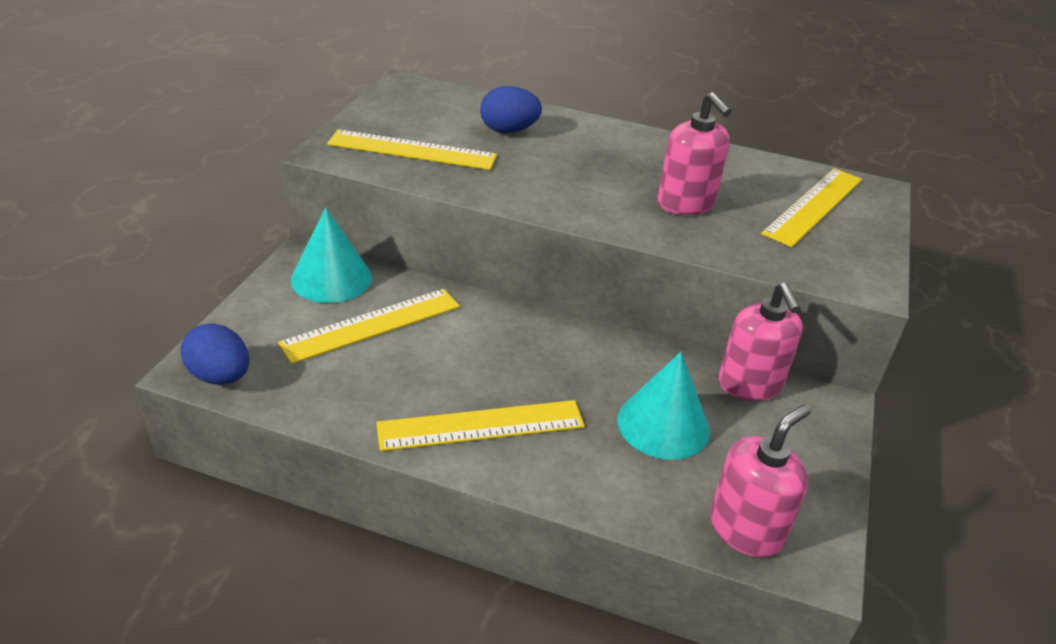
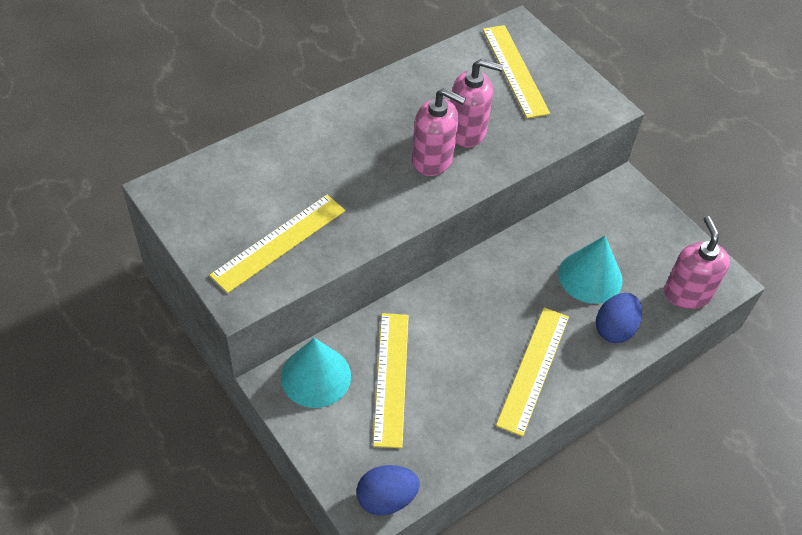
camera: 55 degrees left, 15 degrees up
(508, 130) = (295, 167): blue egg -> blue egg (614, 329)
(750, 384) = (584, 211): pink soap dispenser -> pink soap dispenser (432, 159)

